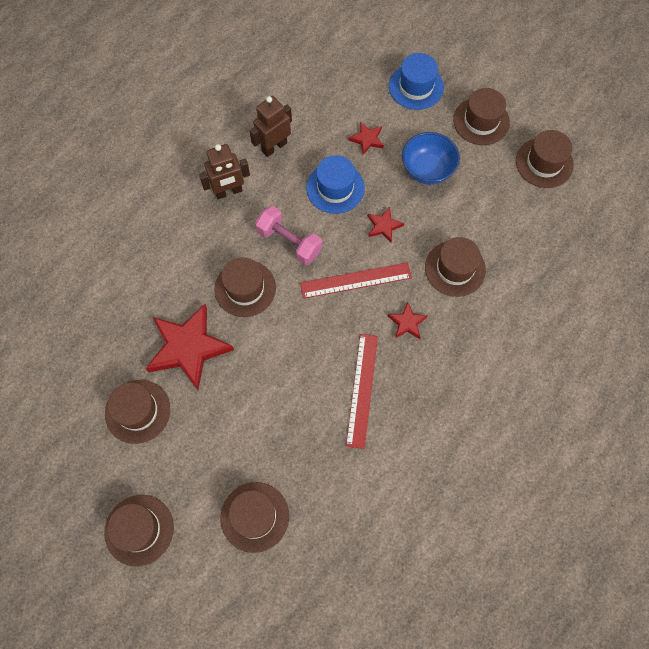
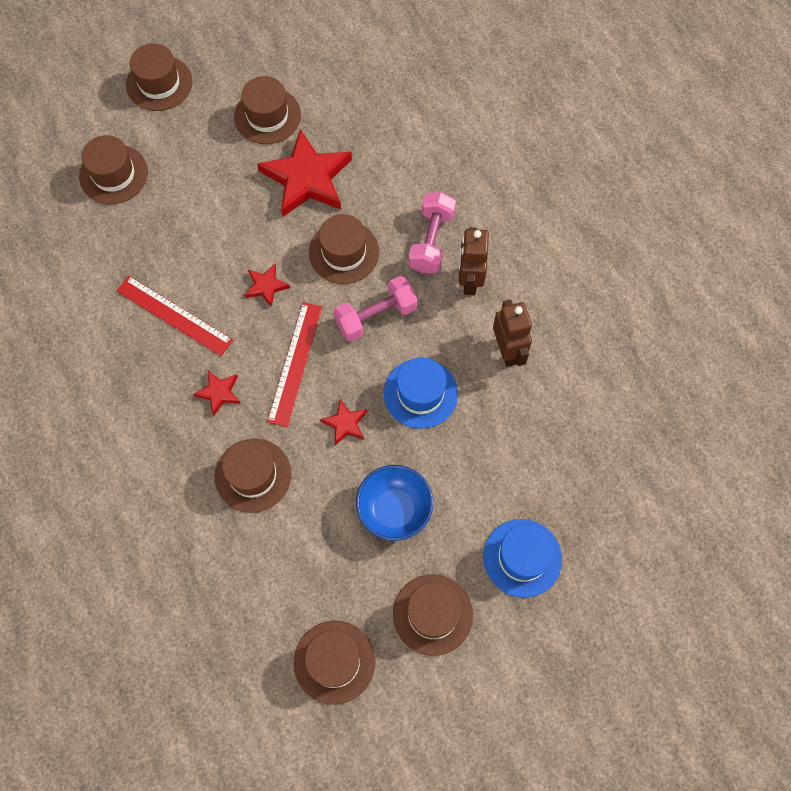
camera: 115 degrees right, 0 degrees up
(206, 230) = (431, 241): none -> pink dumbbell
(367, 139) = (470, 459): red star -> red star (266, 286)

